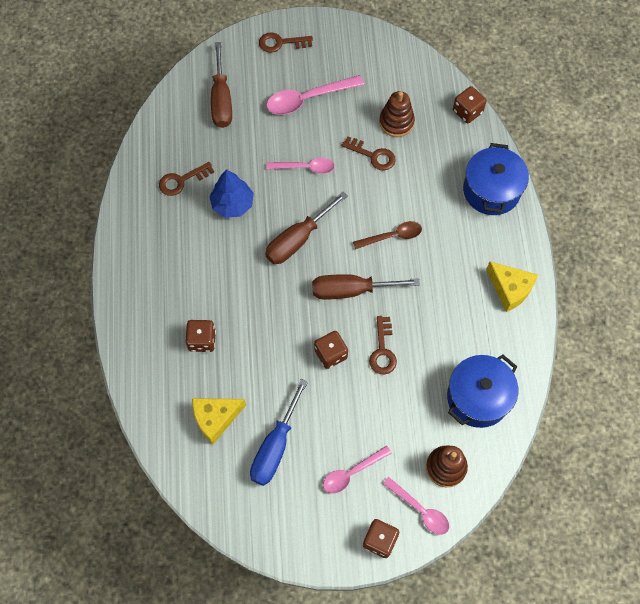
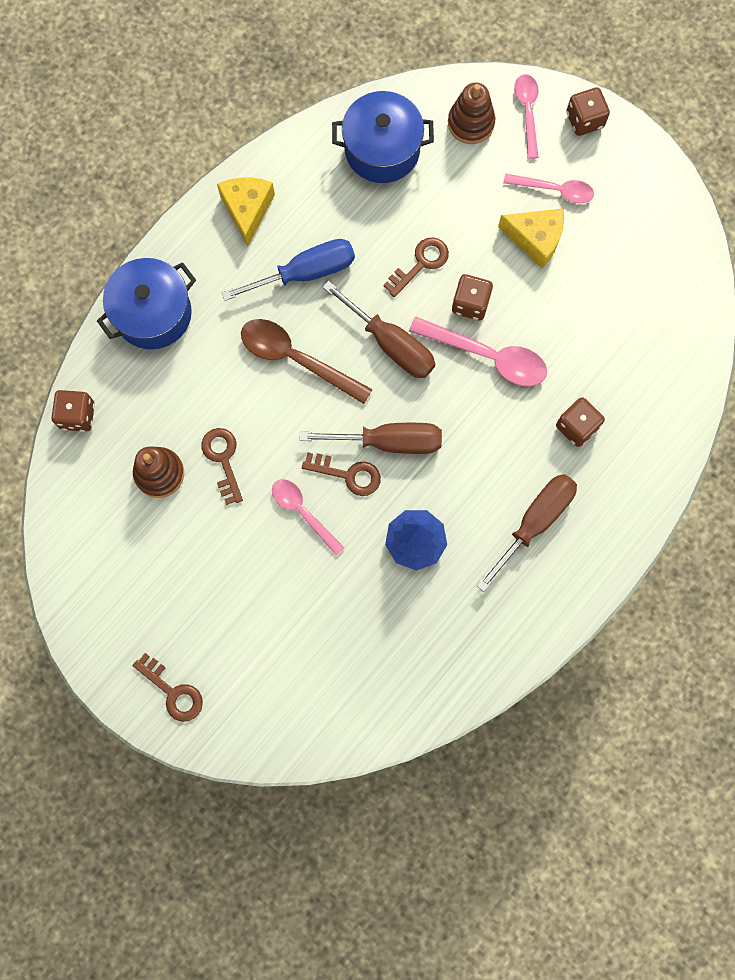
camera: 135 degrees left, 10 degrees up
(181, 180) = (441, 620): brown key -> brown key (348, 474)
(215, 418) = (630, 342): yellow cheese -> yellow cheese (535, 239)
(221, 100) = (308, 680): brown screwdriver -> brown screwdriver (535, 522)
(275, 447) = (600, 270): blue screwdriver -> blue screwdriver (305, 273)
(308, 99) = (218, 590): pink spoon -> pink spoon (487, 356)
(392, 236) = (296, 359): brown spoon -> brown spoon, size x1.54

